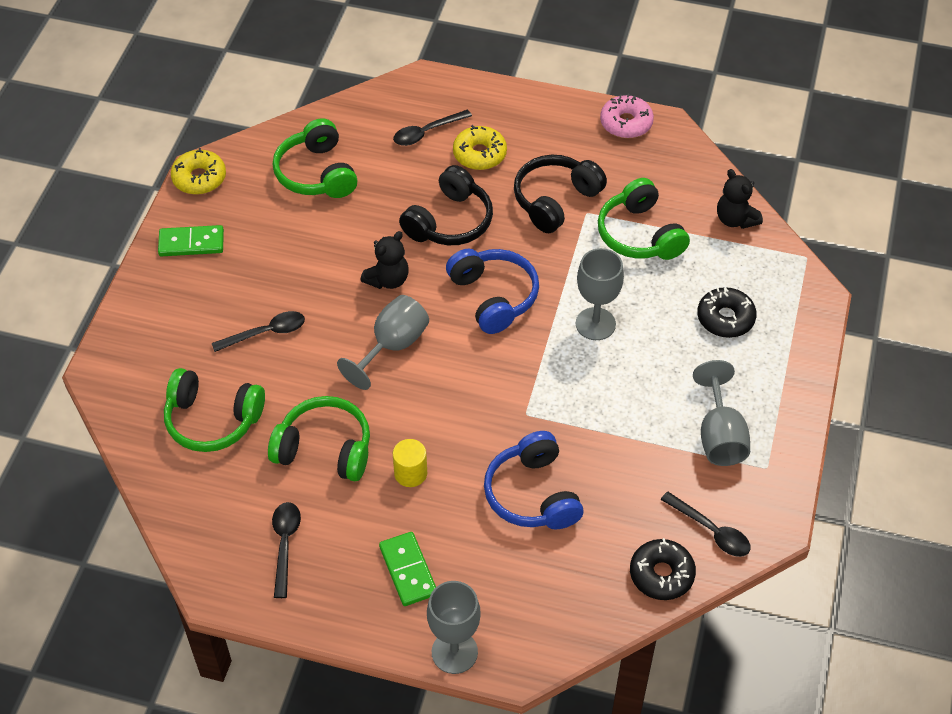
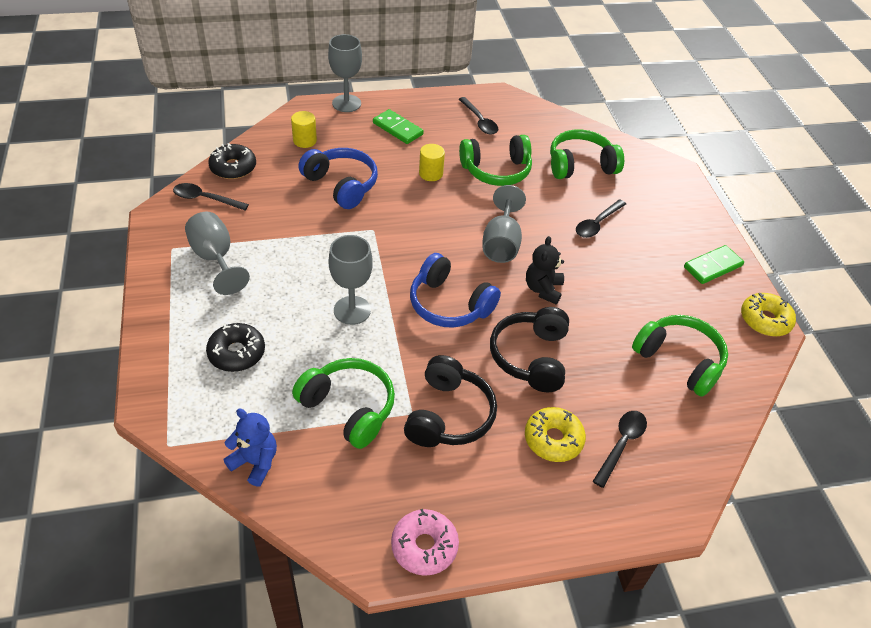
camera: 150 degrees right, 5 degrees down
(548, 592) = (305, 141): none -> yellow cylinder
(735, 219) = (255, 462): black teddy bear -> blue teddy bear

